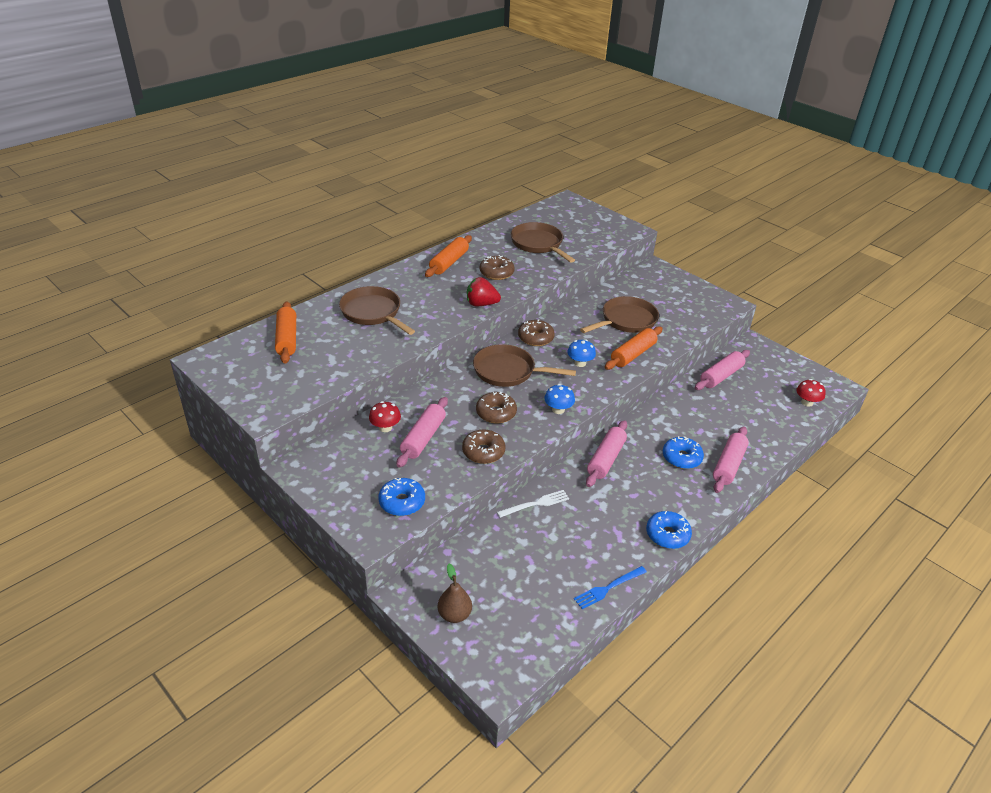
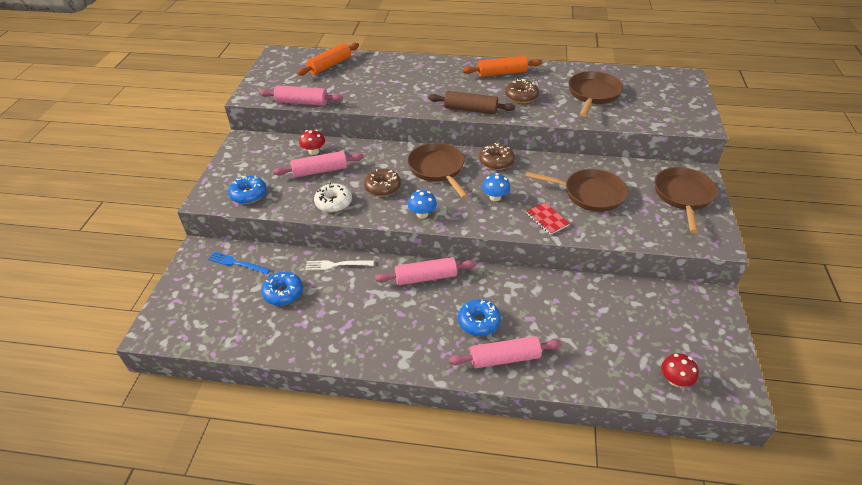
camera: 55 degrees right, 5 degrees up
(373, 313) = (398, 77): brown pan -> brown pan (683, 196)
(454, 614) = (197, 280): brown pear -> none
(481, 304) = (471, 109): red strawberry -> brown rolling pin
(483, 452) = (333, 202): brown donut -> white donut
(536, 504) = (336, 265): white fork -> white fork turned 150 degrees clockwise
(608, 588) = (282, 347): blue fork -> blue fork (237, 263)
(633, 354) = (547, 219): orange rolling pin -> red notebook
(667, 535) = (373, 356): blue donut -> blue donut (283, 293)
(721, 376) = (628, 297): pink rolling pin -> pink rolling pin (302, 102)

